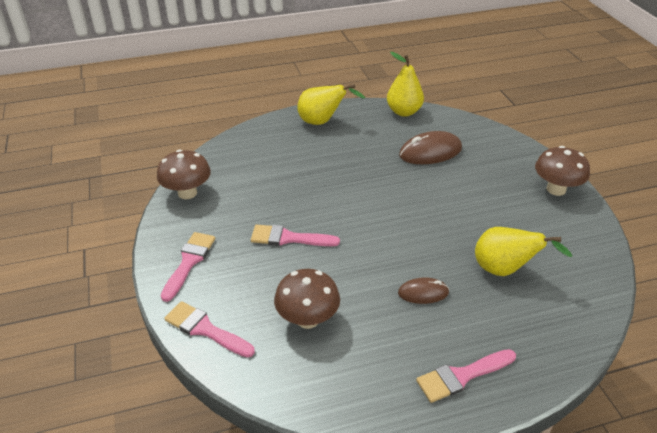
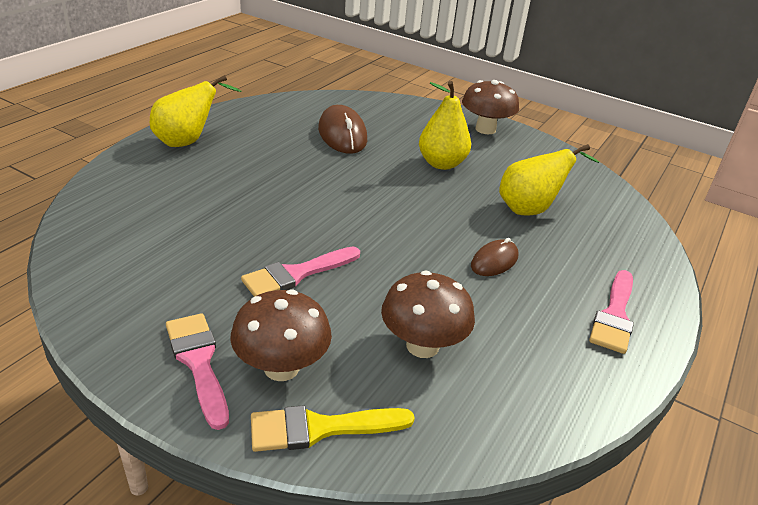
camera: 45 degrees left, 5 degrees down
(187, 193) = (92, 282): brown mushroom -> brown mushroom (281, 368)
(205, 329) = (320, 428): pink brush -> yellow brush
(404, 112) = (270, 106): yellow pear -> yellow pear (441, 164)
(430, 152) = (342, 134): brown mouse -> brown mouse turned 45 degrees counterclockwise

